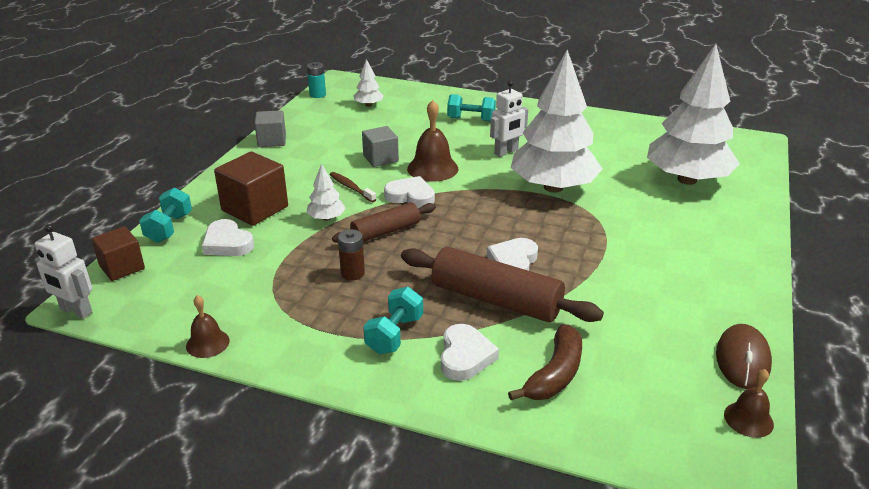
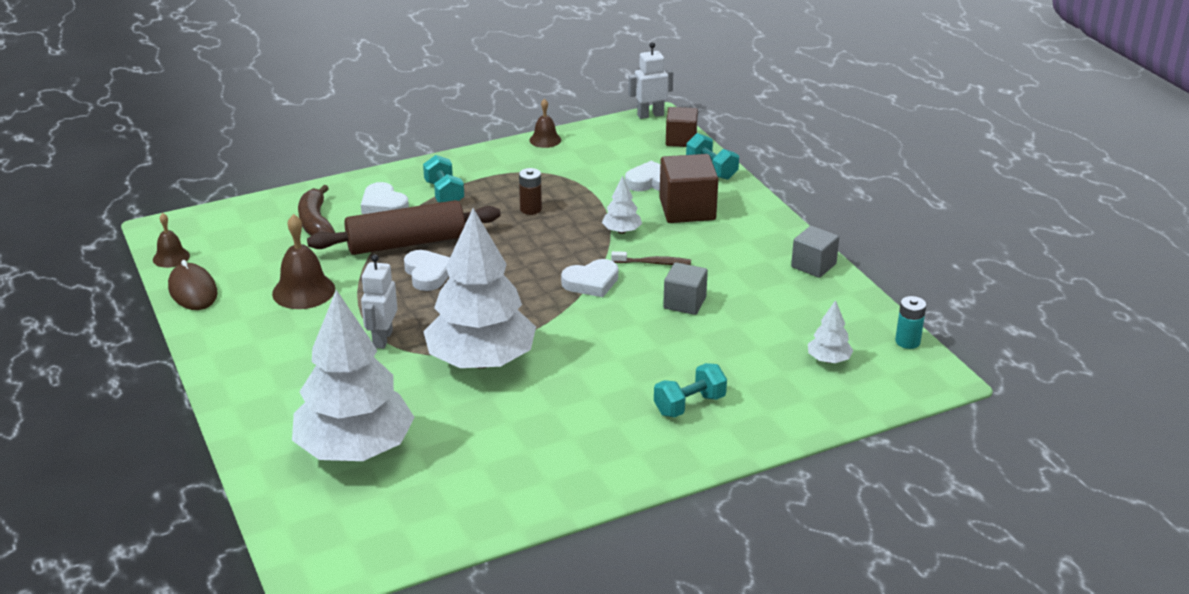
camera: 135 degrees right, 0 degrees up
(385, 231) = (559, 245): brown rolling pin -> none
(432, 168) = (621, 319): brown bell -> brown bell (303, 291)
(506, 152) = (583, 379): white robot -> white robot (382, 339)

